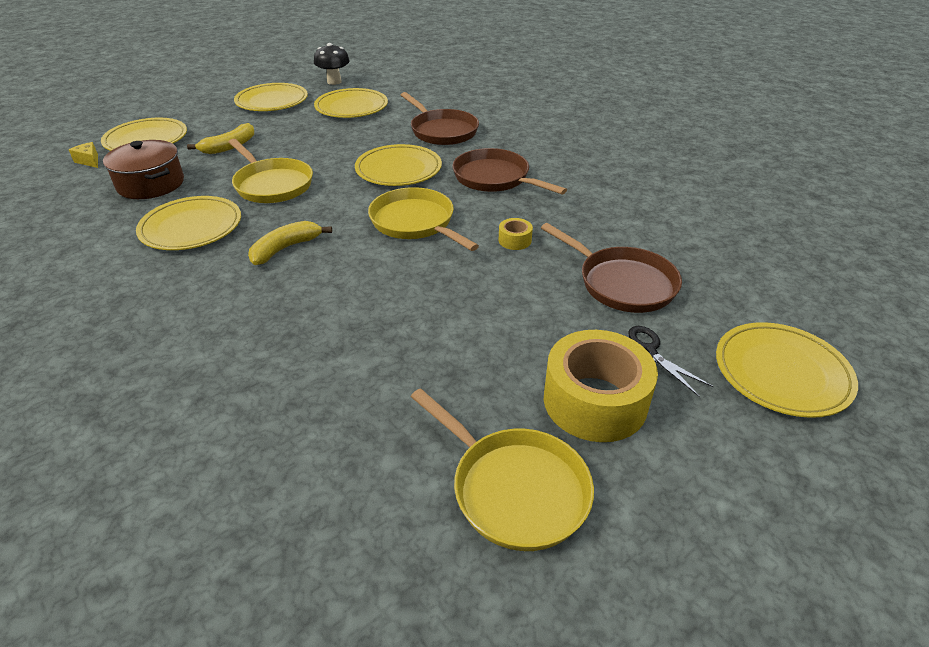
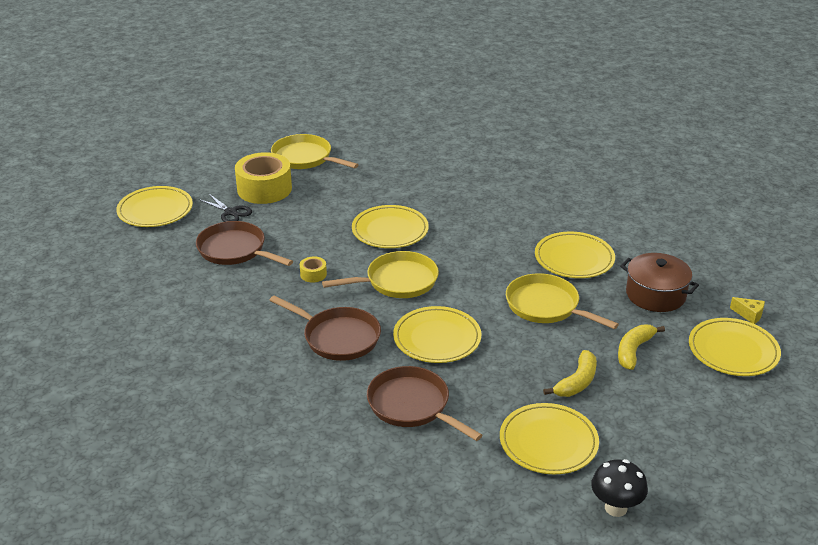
camera: 170 degrees right, 5 degrees down
(272, 101) = (663, 443): yellow plate -> yellow plate (390, 230)
(285, 248) = (487, 250): yellow banana -> yellow banana (577, 382)
(415, 223) = (397, 281): yellow pan -> yellow pan turned 60 degrees counterclockwise

